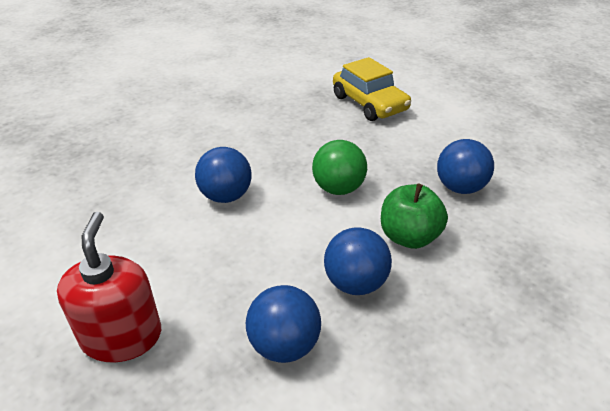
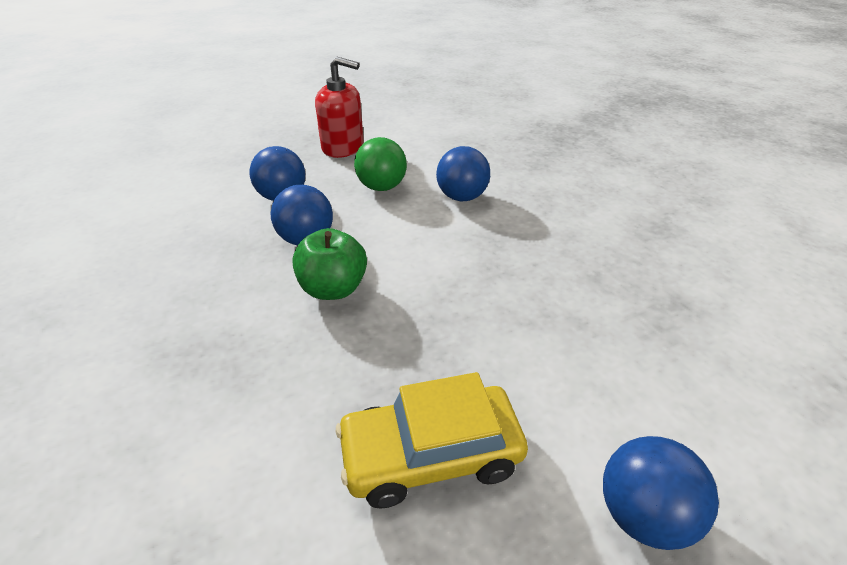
camera: 110 degrees right, 0 degrees up
(338, 188) = (438, 263): green ball -> green ball (382, 187)
(369, 103) = (641, 352): yellow car -> yellow car (431, 454)
(460, 187) = (384, 367): blue ball -> blue ball (643, 515)

